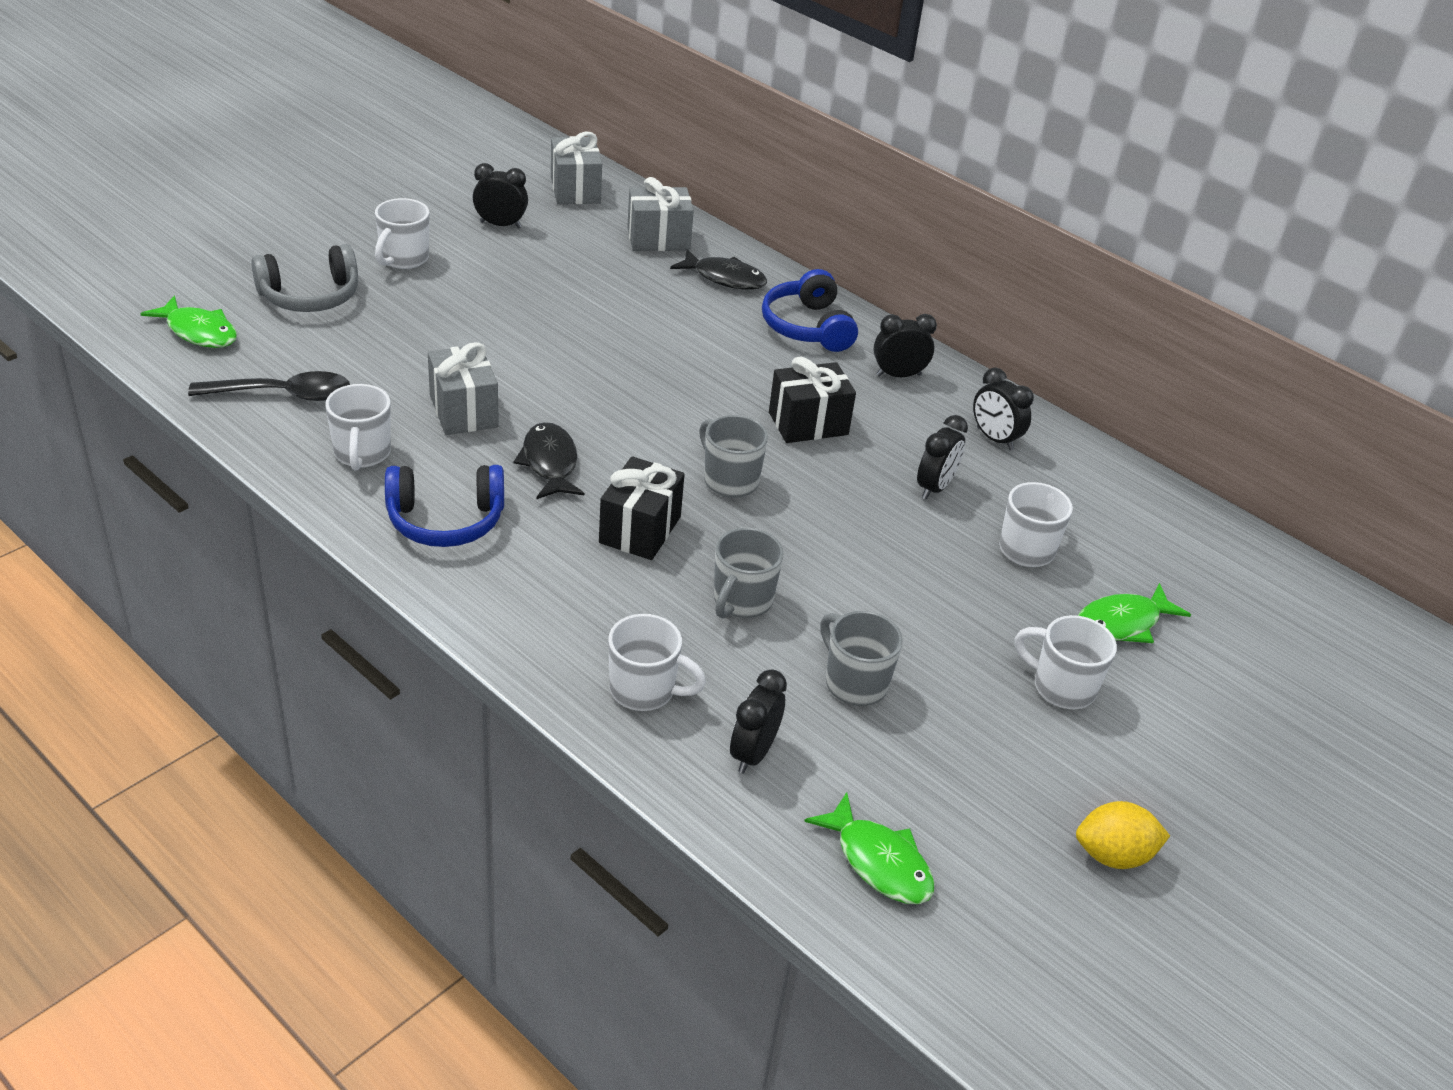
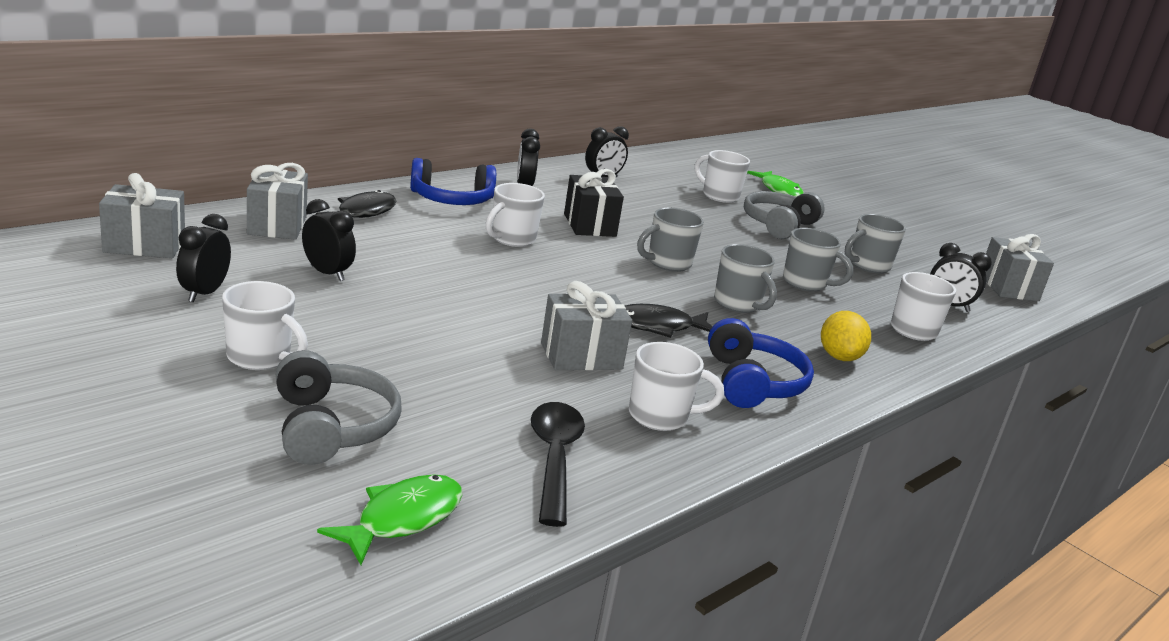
camera: 85 degrees left, 15 degrees down
(640, 530) = (738, 304): black gift -> grey mug
(879, 862) = (1008, 287): green fish -> grey gift
(934, 487) = (661, 205): black clock -> black clock (327, 273)
(952, 602) = (778, 225): none -> grey headphones
(1061, 687) = (841, 216): white mug -> white mug (512, 239)
(1113, 855) = (959, 234): yellow lemon -> yellow lemon (839, 357)

